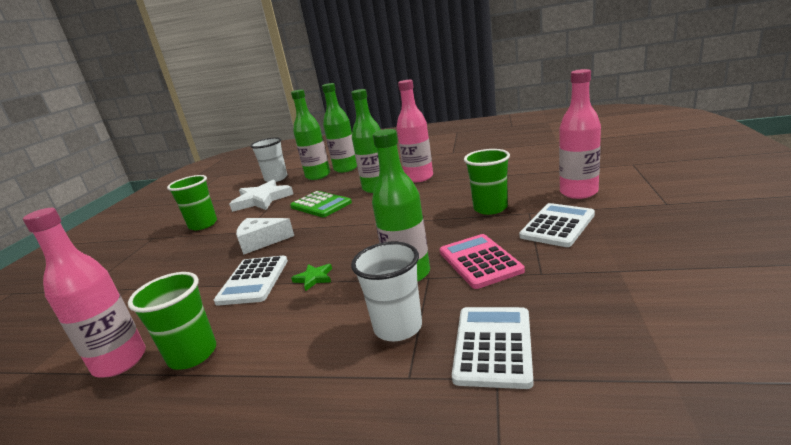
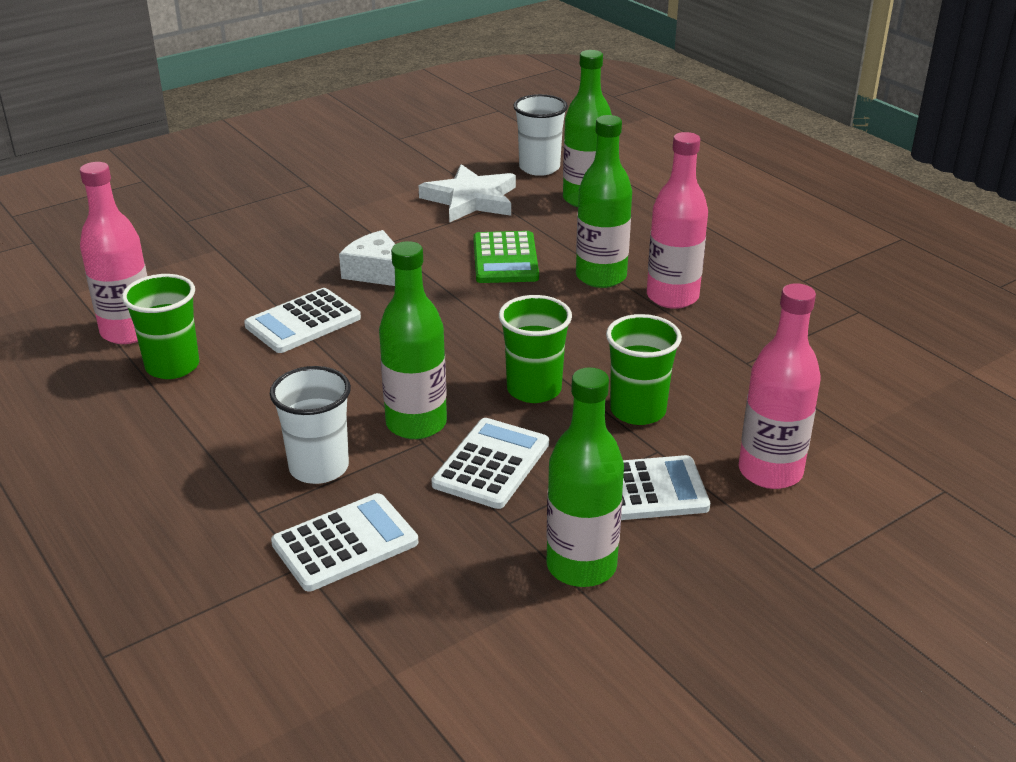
camera: 40 degrees right, 10 degrees up
(203, 224) = (369, 199): green cup -> green cup (534, 389)
(314, 278) = (346, 361): green star -> none
(346, 168) = (634, 210): green bottle -> green bottle (581, 566)
(479, 261) = (491, 464): pink calculator -> white calculator

